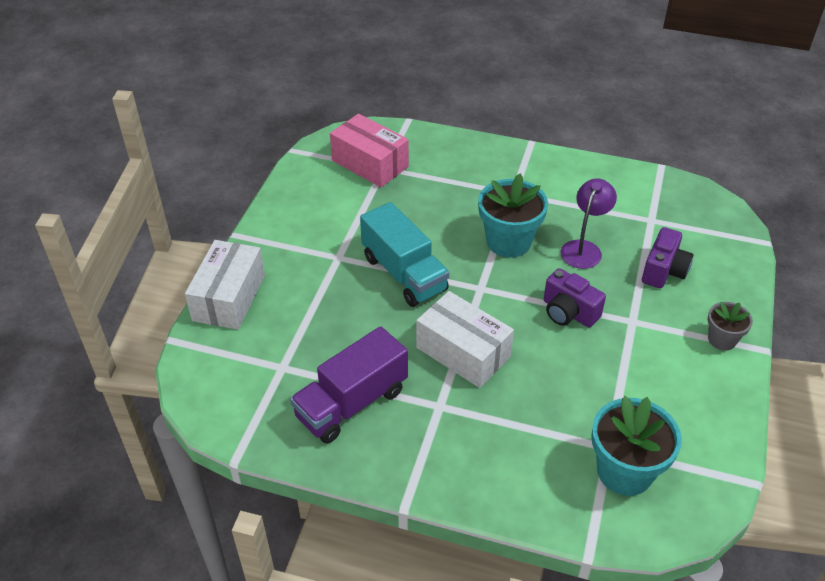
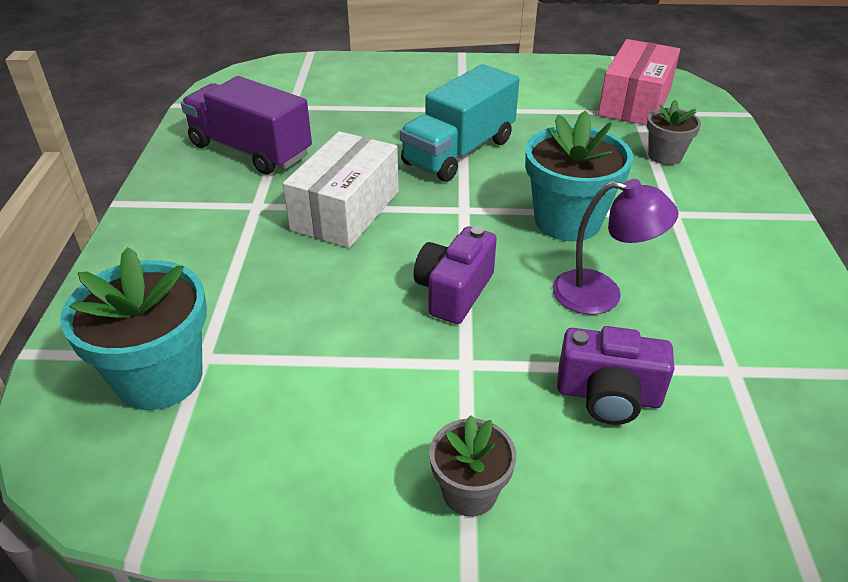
camera: 75 degrees right, 5 degrees down
(229, 297) = (373, 66): white box -> none
(447, 174) = (665, 156): none -> grey flower pot

